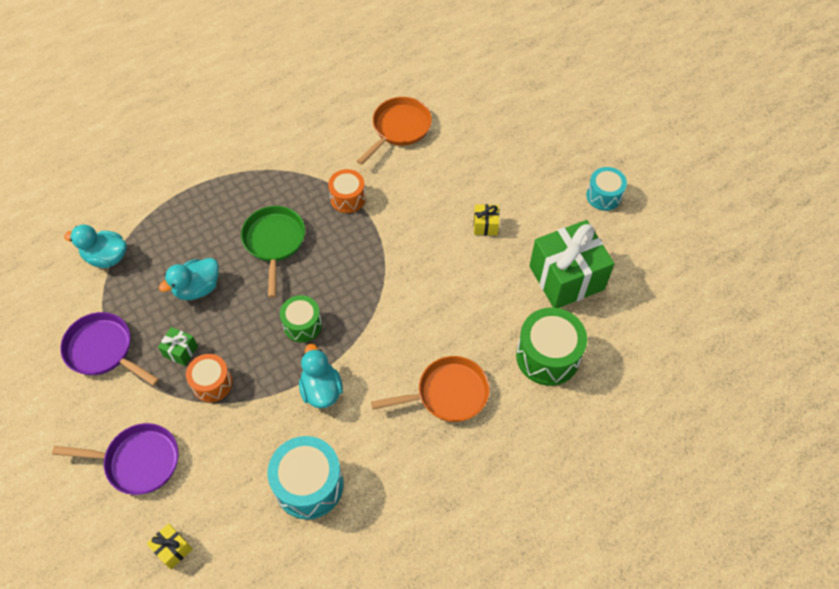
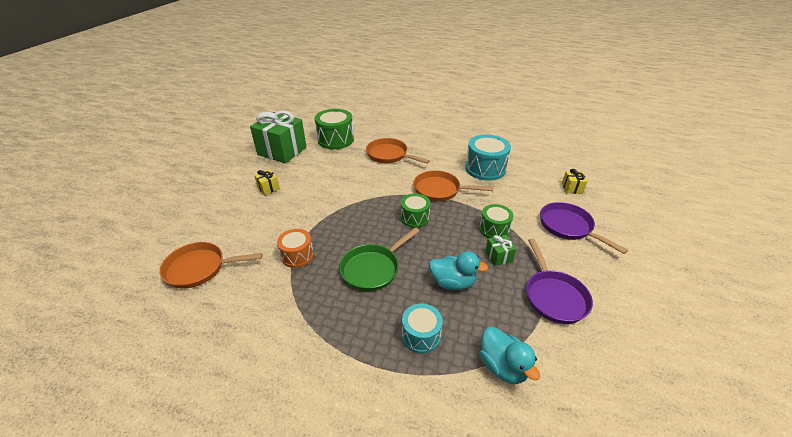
camera: 130 degrees left, 20 degrees down
(212, 383) = (494, 229): orange drum -> green drum
(321, 389) = (440, 190): turquoise duck -> orange pan
(604, 196) = (209, 160): turquoise drum -> turquoise drum (421, 335)

